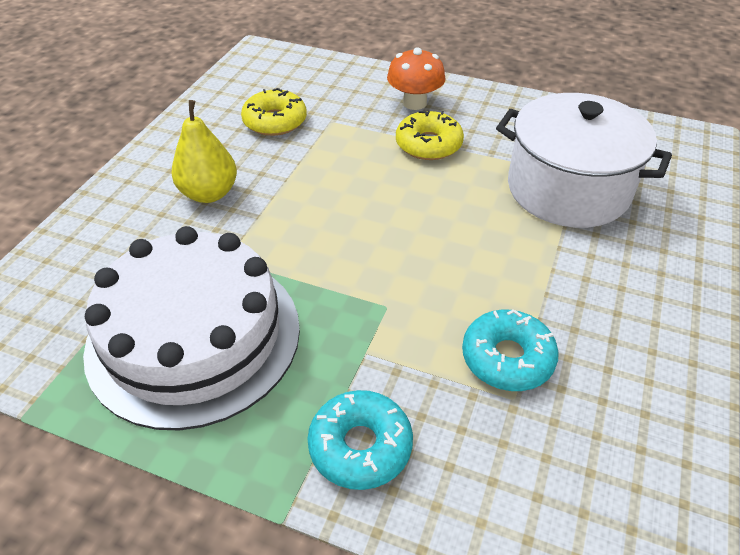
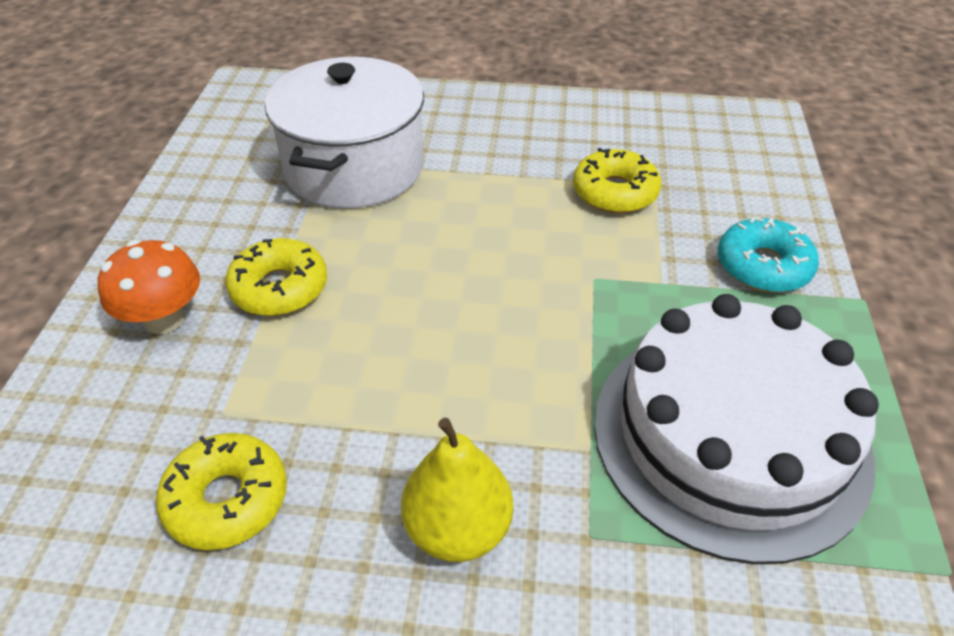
camera: 105 degrees left, 0 degrees up
(507, 358) = (614, 192): turquoise donut -> yellow donut

